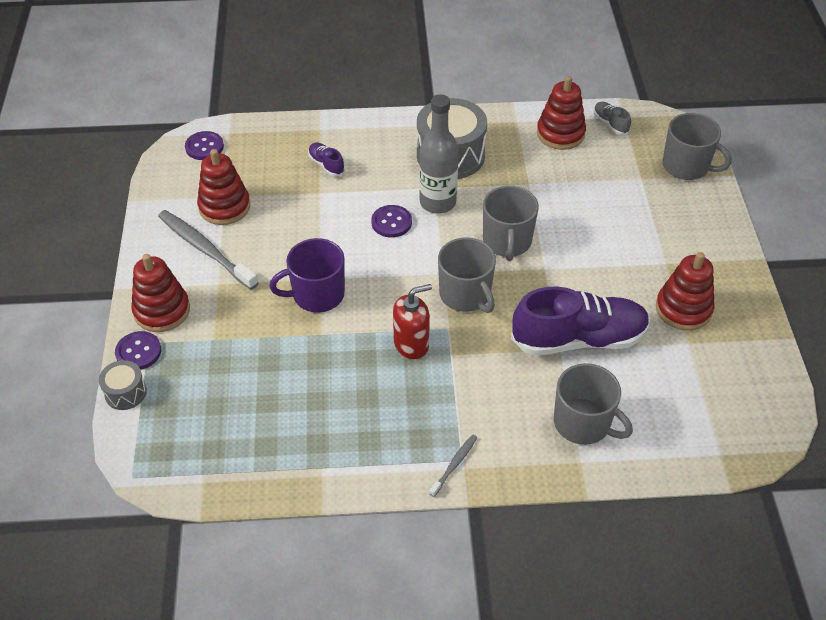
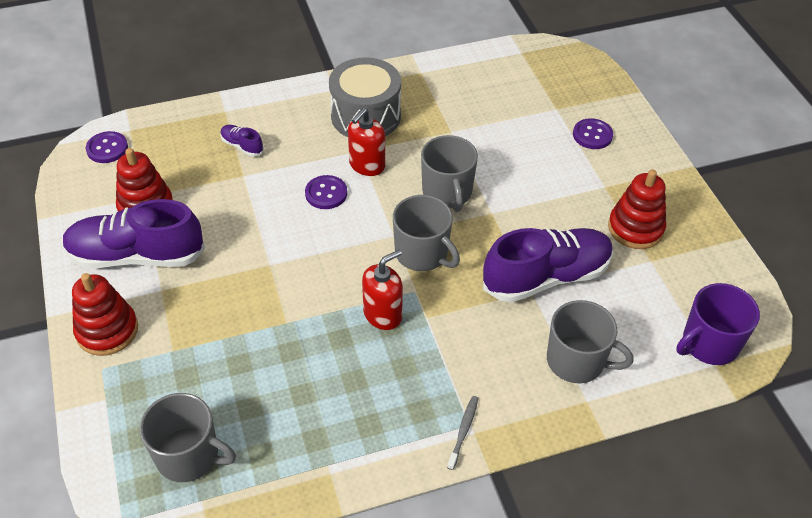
camera: 15 degrees left, 0 degrees up
(125, 392) = (90, 429): grey drum -> none
(138, 352) = (93, 381): purple button -> purple button (592, 135)
(205, 249) = (137, 256): grey toothbrush -> purple shoe
(317, 294) = (270, 282): purple mug -> purple mug (709, 343)
(437, 202) = (367, 165): grey bottle -> red soap dispenser
(560, 134) = (466, 78): red stacking toy -> none
(610, 124) = (511, 61): grey shoe -> none
(686, 166) = (594, 90): grey mug -> grey mug (189, 456)

